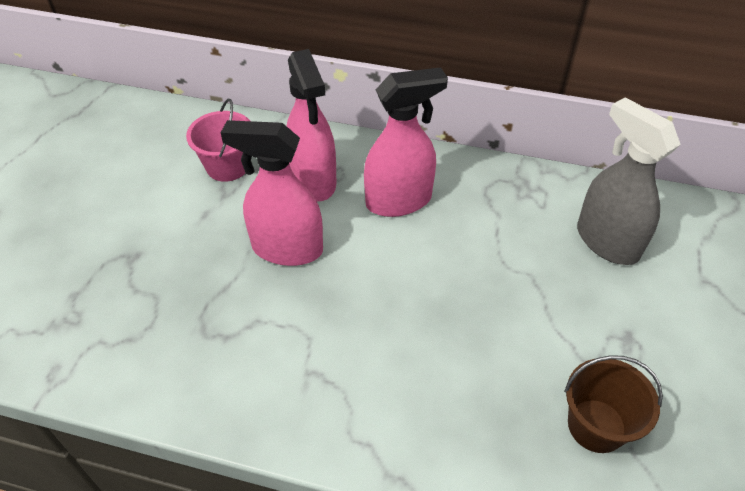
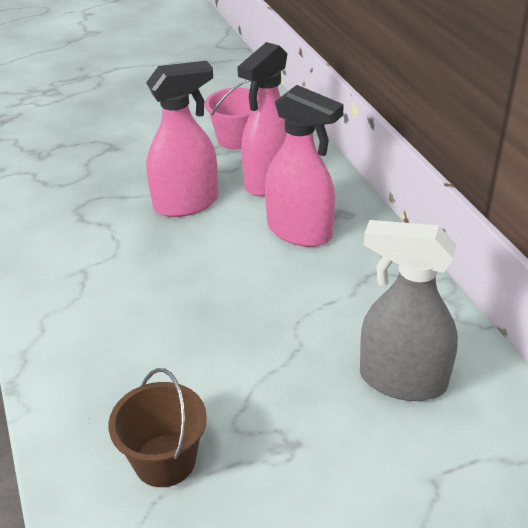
camera: 55 degrees right, 10 degrees down
(286, 249) = (186, 203): pink spray bottle -> pink spray bottle turned 90 degrees clockwise
(606, 241) = (402, 380): grey spray bottle -> grey spray bottle turned 90 degrees counterclockwise

